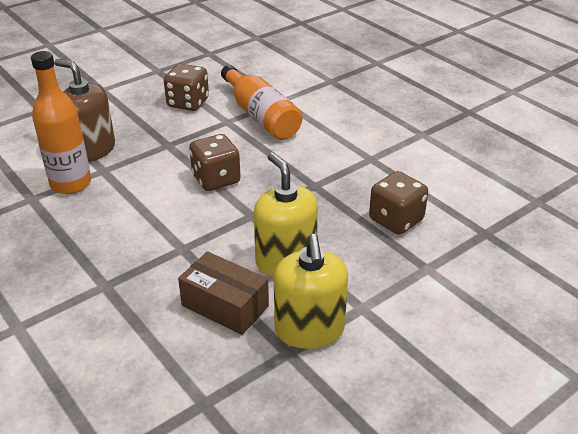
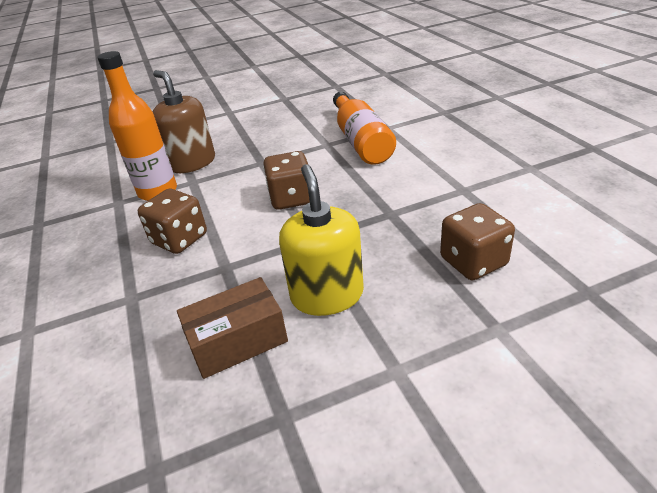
camera: 20 degrees right, 0 degrees up
(188, 103) = (297, 126): brown dice -> brown dice (179, 239)
(225, 305) = (237, 341): brown box -> brown box turned 75 degrees counterclockwise
(309, 329) = (321, 390): yellow soap dispenser -> none

